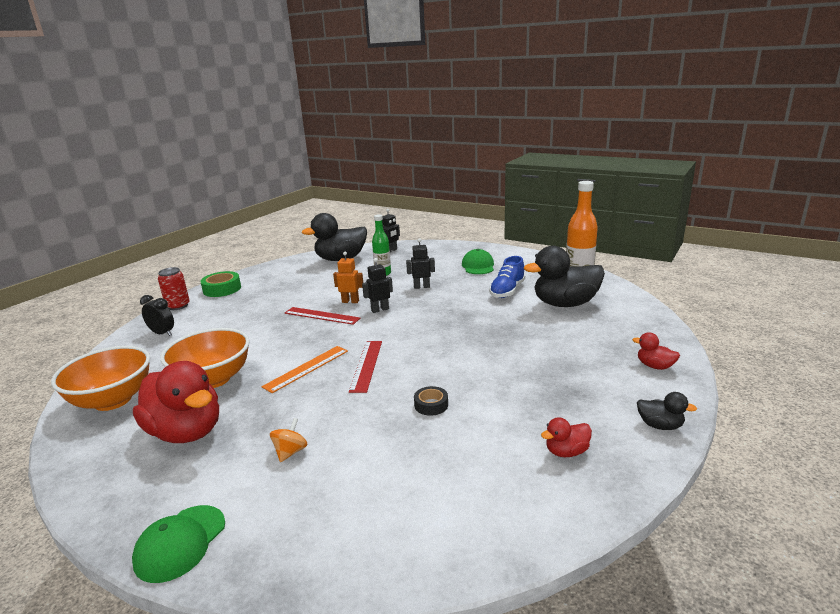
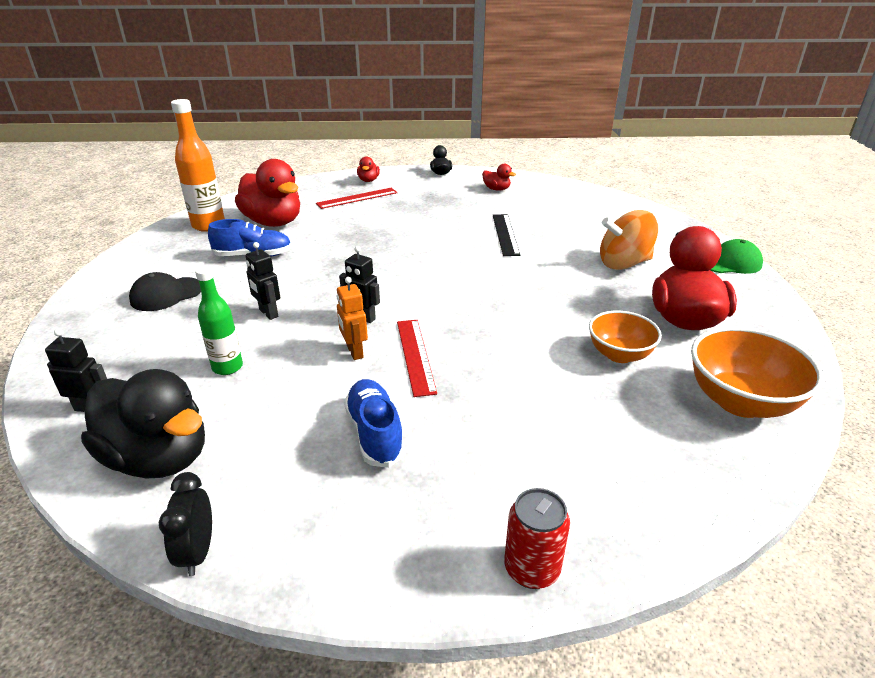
camera: 125 degrees left, 10 degrees up
(162, 333) = (616, 493): black clock -> black clock (198, 552)
(213, 379) = (619, 354): orange bowl -> orange bowl, size x0.65
(222, 289) = (411, 557): green tape -> none
(286, 295) = (375, 433): none -> blue shoe
(290, 452) = (623, 263): orange spinning top -> orange spinning top, size x2.04
(307, 368) = (530, 307): orange ruler -> none
(366, 365) = (487, 278): red ruler -> red ruler (357, 198)
(431, 405) = (505, 234): black tape -> black ruler
(478, 266) = (166, 294): green cap -> black cap
(565, 304) = (273, 222): black duck -> red duck

